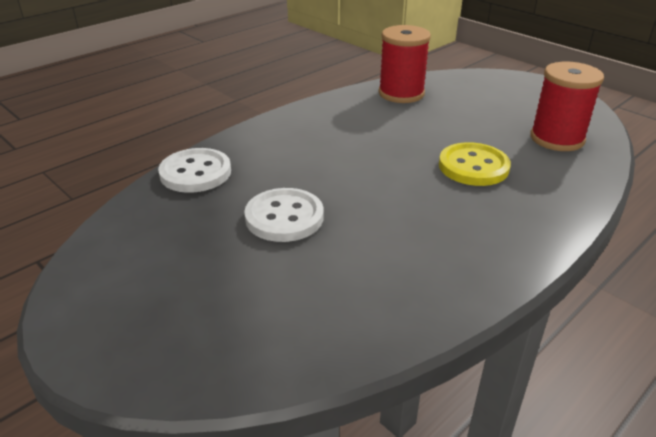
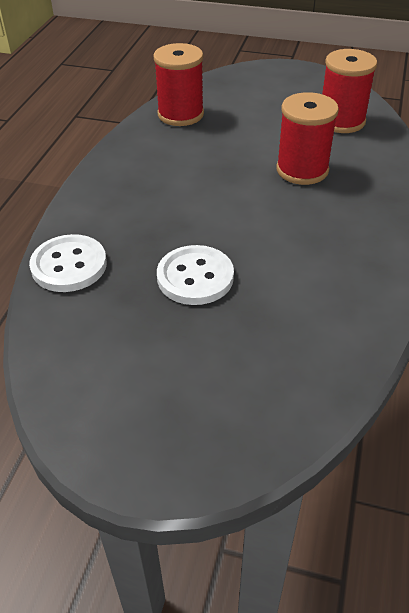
camera: 30 degrees left, 10 degrees up
(473, 166) = (302, 170): yellow button -> red spool

